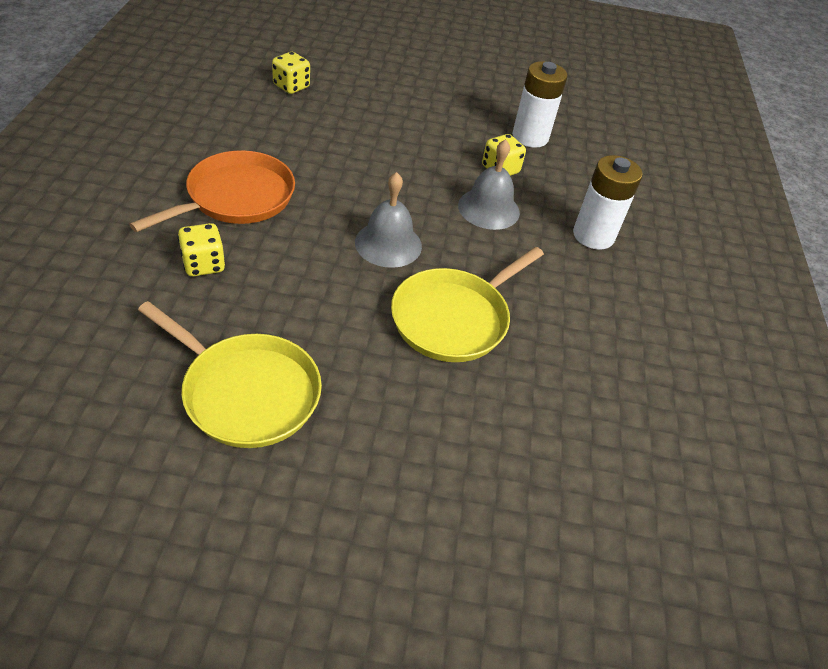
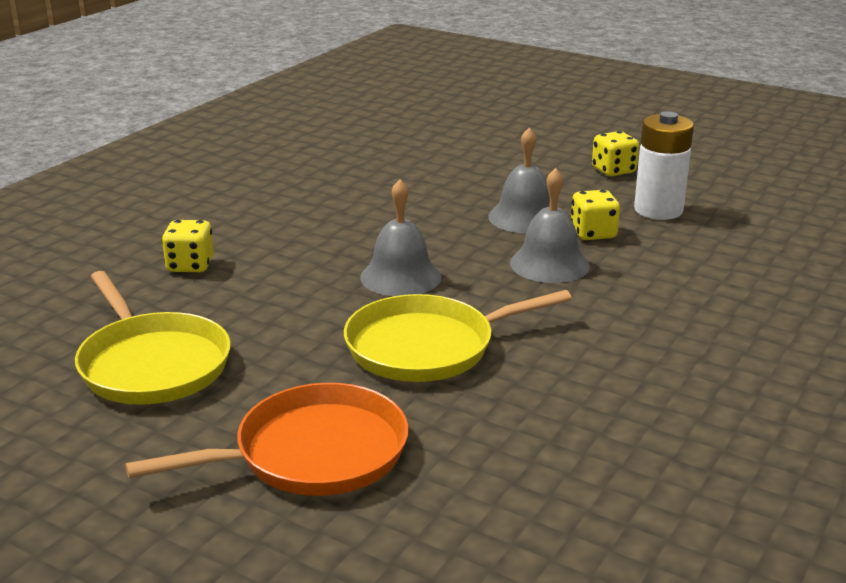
camera: 30 degrees right, 20 degrees down
(236, 197) = (265, 221): orange pan -> orange pan (313, 453)
(291, 86) = (395, 144): yellow dice -> yellow dice (613, 171)
(442, 159) = (524, 217): none -> grey bell
(593, 236) = (673, 304): white battery -> none

